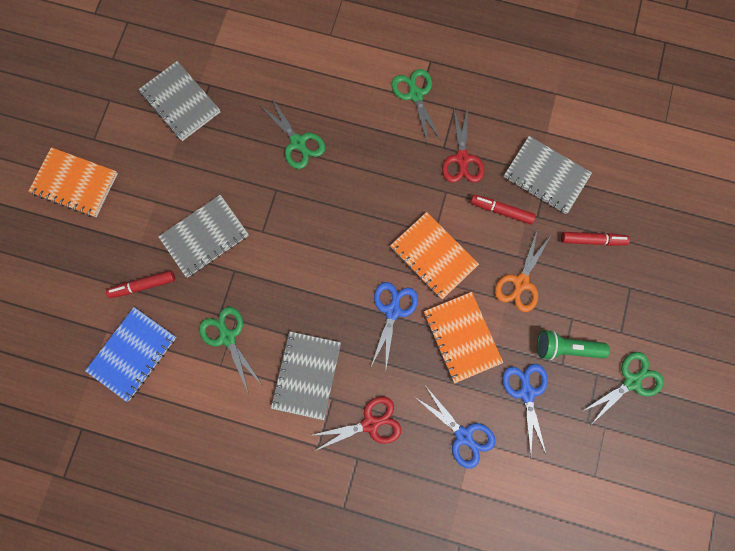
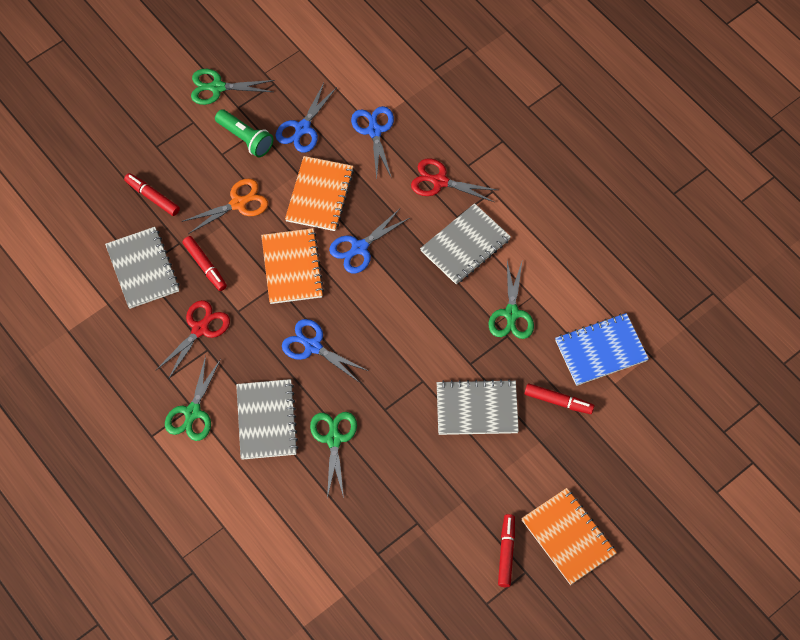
camera: 145 degrees left, 15 degrees down
(115, 143) = (506, 553): none -> red marker
(180, 102) = (417, 553): grey notebook -> grey notebook (267, 420)
(366, 202) = (313, 346): none -> blue scissors

